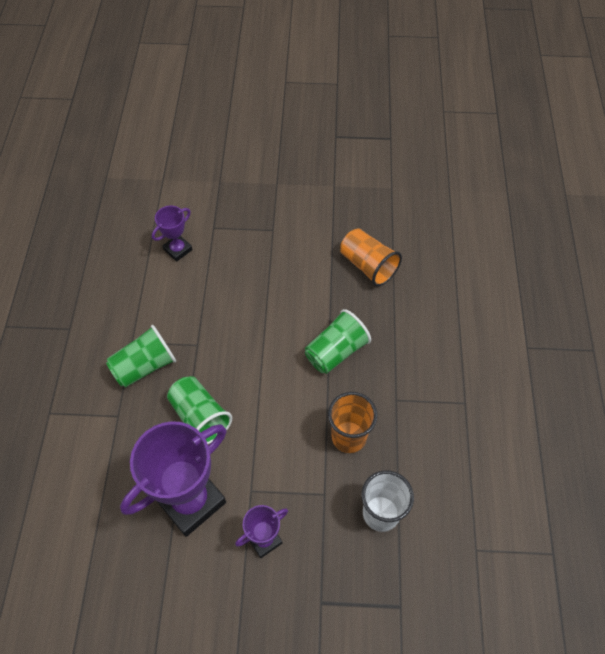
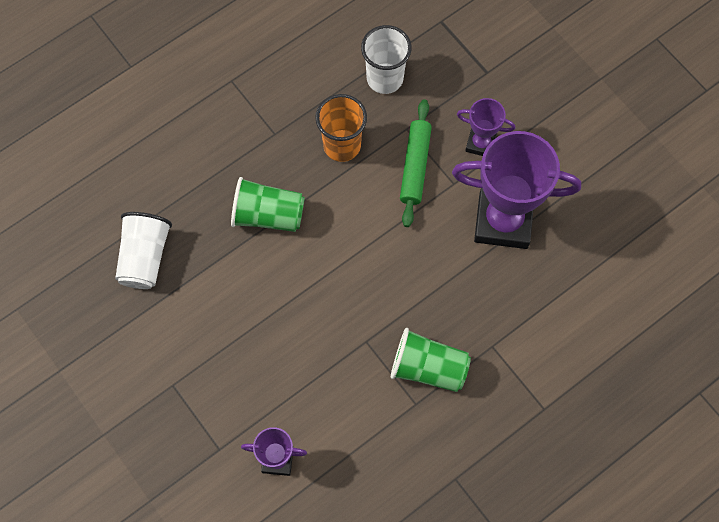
camera: 130 degrees left, 10 degrees up
(200, 417) = (430, 276): green cup -> none
(288, 474) = (415, 166): none -> green rolling pin
(368, 266) = (145, 257): orange cup -> white cup

